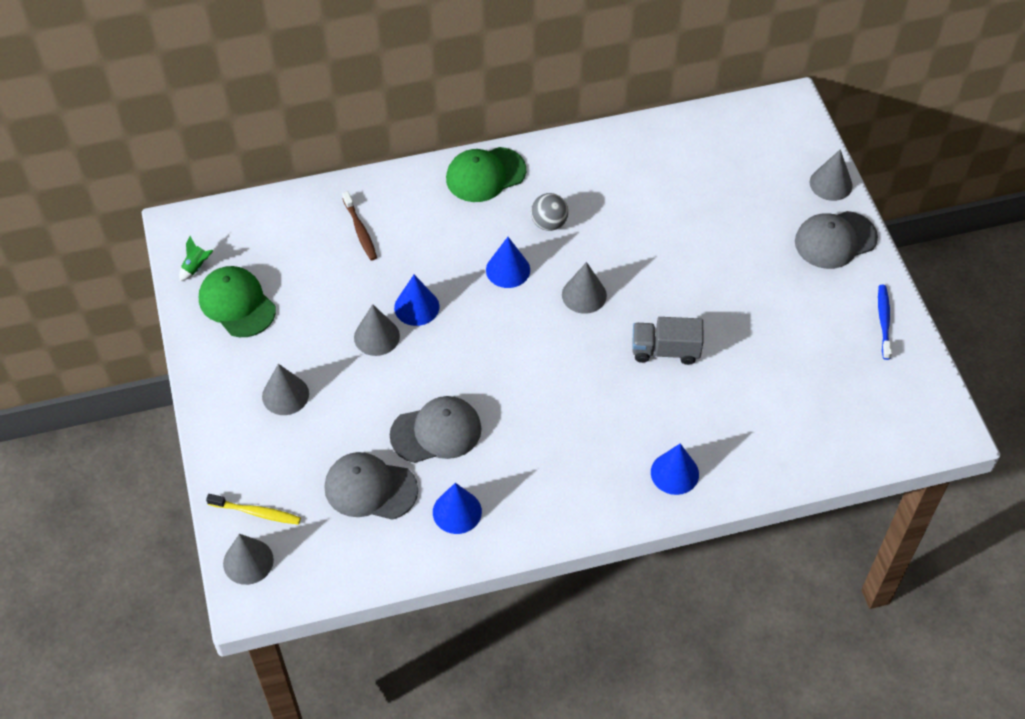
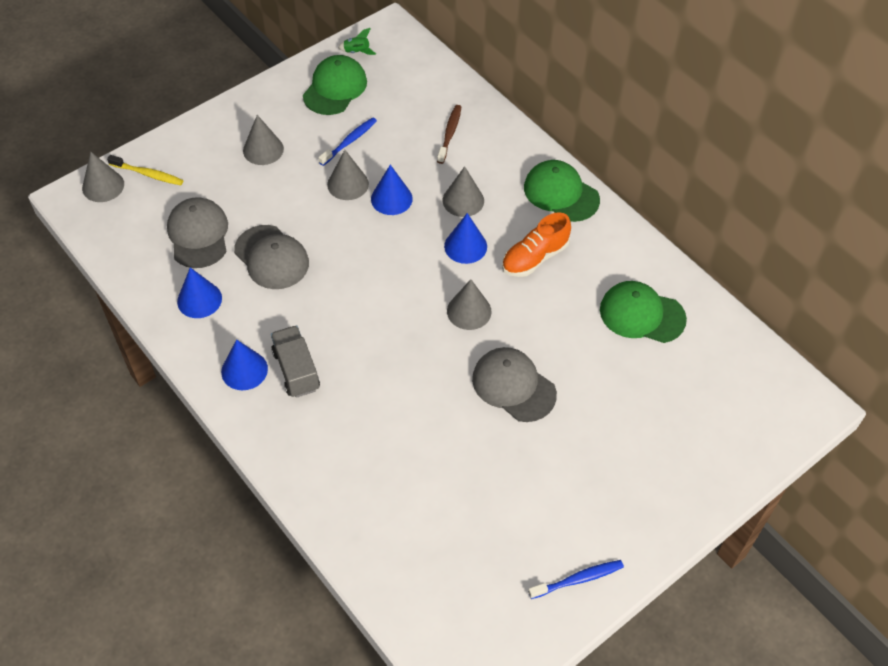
camera: 65 degrees right, 0 degrees up
(256, 512) = (148, 174): yellow toothbrush -> yellow toothbrush turned 60 degrees counterclockwise
(320, 316) = (349, 141): none -> blue toothbrush
(360, 230) = (449, 134): brown toothbrush -> brown toothbrush turned 150 degrees clockwise
(549, 223) = (534, 257): grey ball -> orange shoe
(650, 173) = (642, 314): none -> green cap
(665, 350) = (439, 395): grey truck -> grey truck (296, 370)
(674, 473) = (306, 447): blue cone -> blue cone (244, 370)
(831, 184) = (730, 475): grey cone -> grey cone (463, 200)
(835, 240) = (658, 501): grey cap -> grey cap (513, 386)

